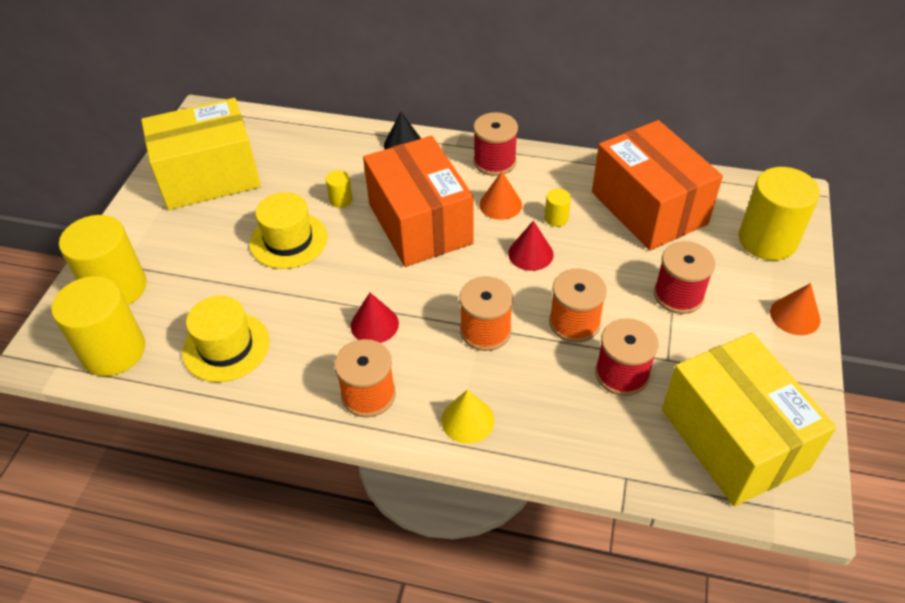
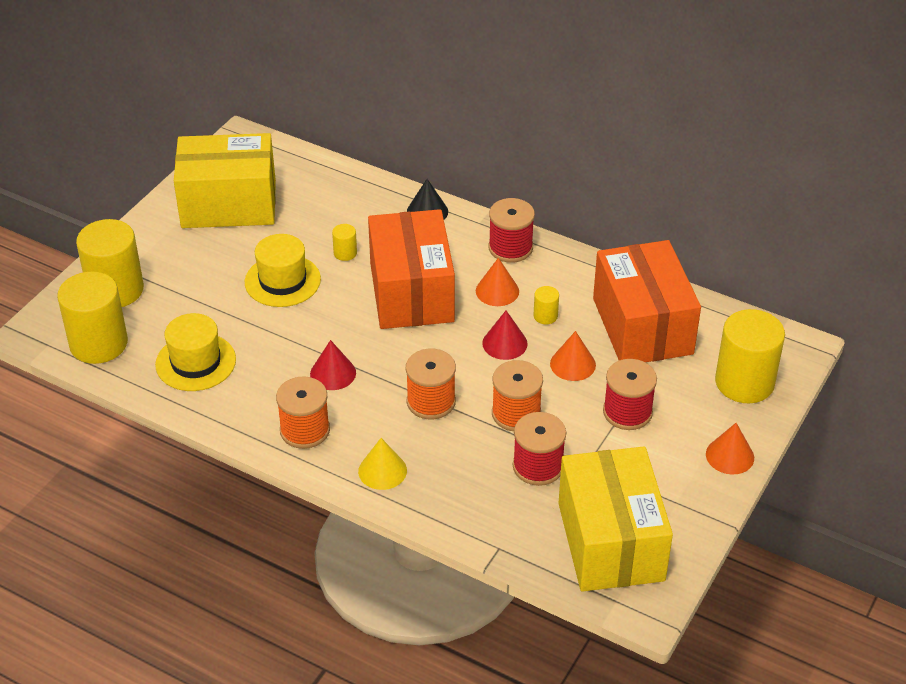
camera: 15 degrees right, 5 degrees down
(604, 259) = (572, 364): none -> orange cone

